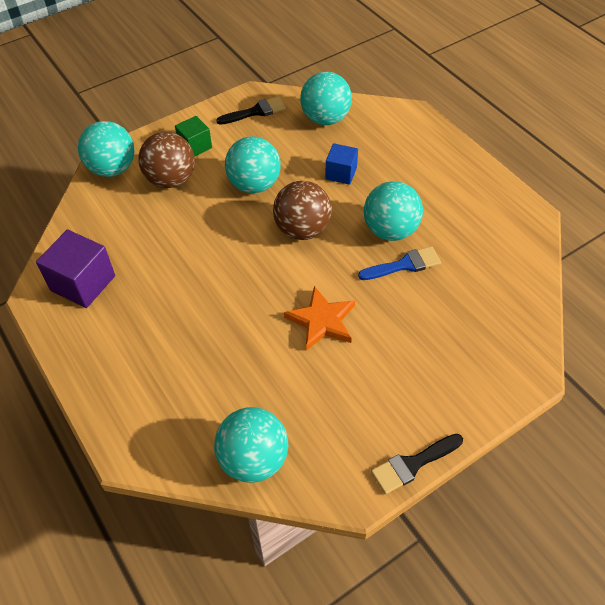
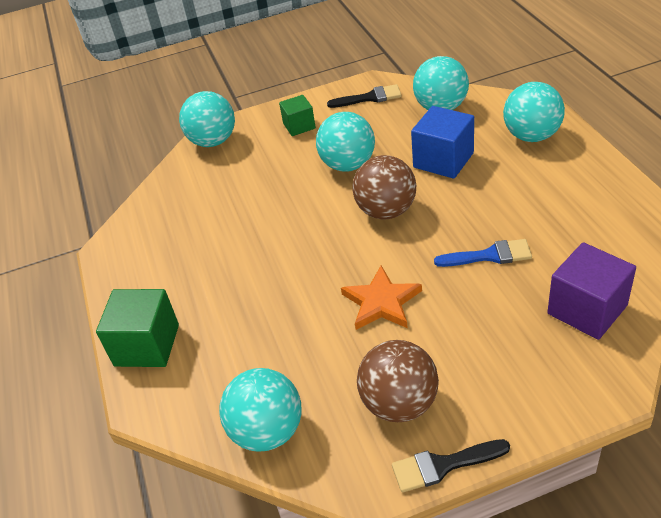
camera: 20 degrees right, 10 degrees down
(83, 283) = (152, 241): purple cube -> purple cube (587, 309)
(112, 392) = (147, 345): none -> green cube
(171, 180) = (266, 155): brown ball -> brown ball (399, 404)
(341, 173) = (443, 160): blue cube -> blue cube, size x1.61
(390, 230) = (483, 220): turquoise ball -> turquoise ball (531, 136)

